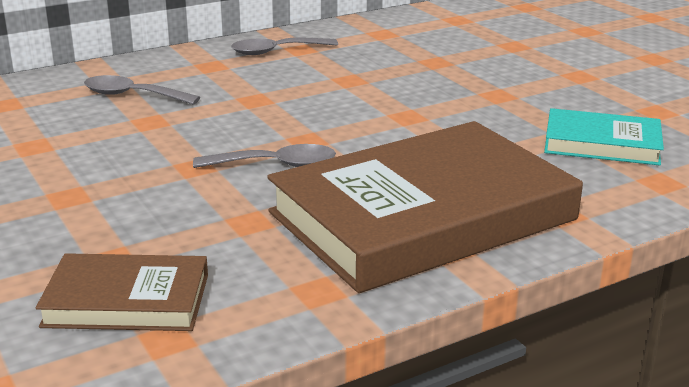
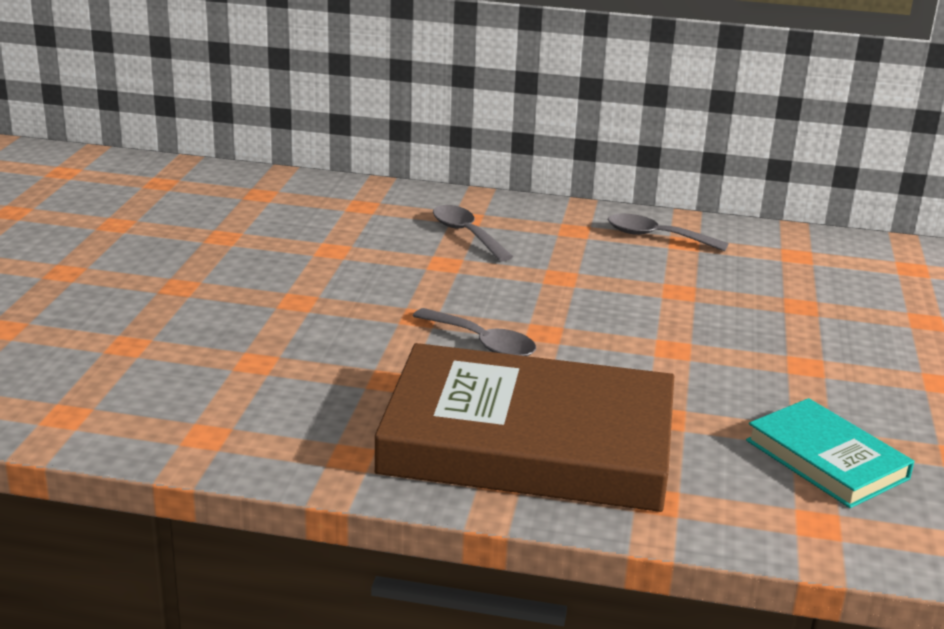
camera: 40 degrees right, 0 degrees up
(127, 300) = (222, 396): brown book -> none

